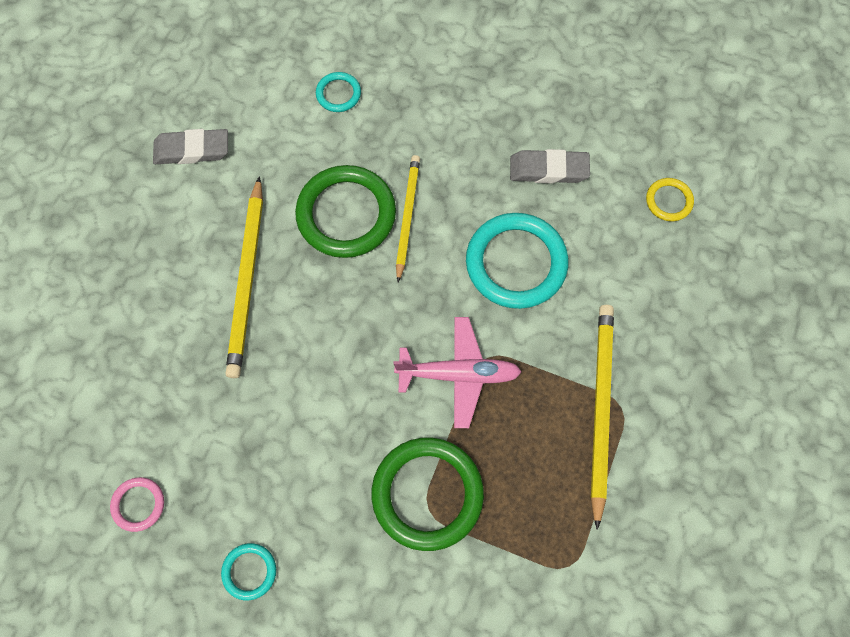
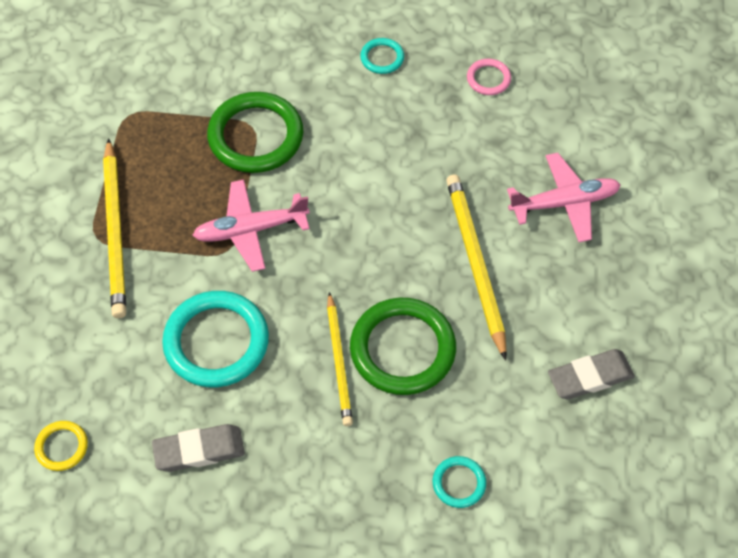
camera: 165 degrees right, 10 degrees down
(131, 323) = (564, 203): none -> pink plane

